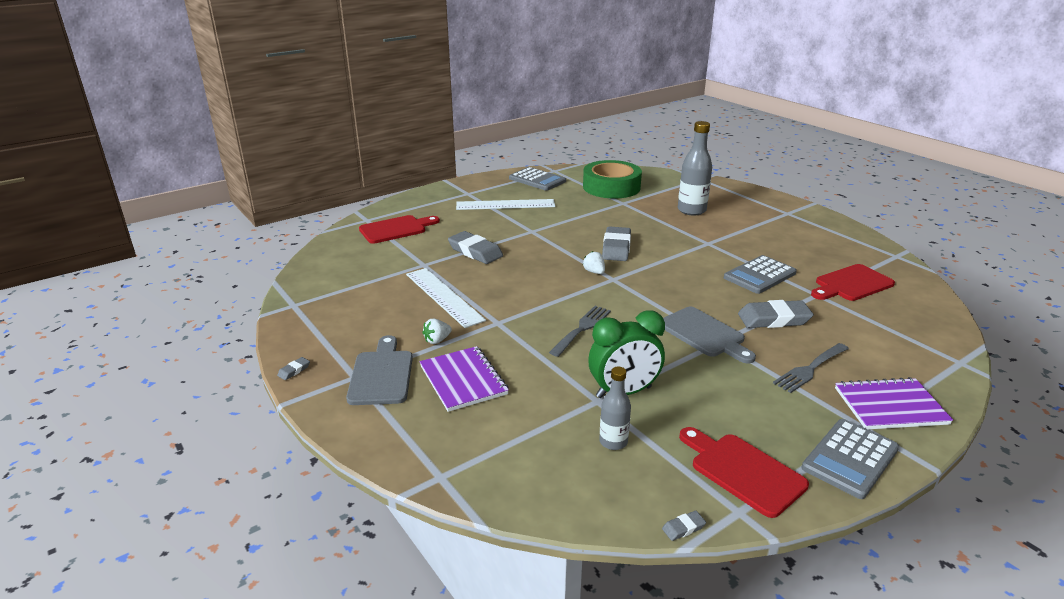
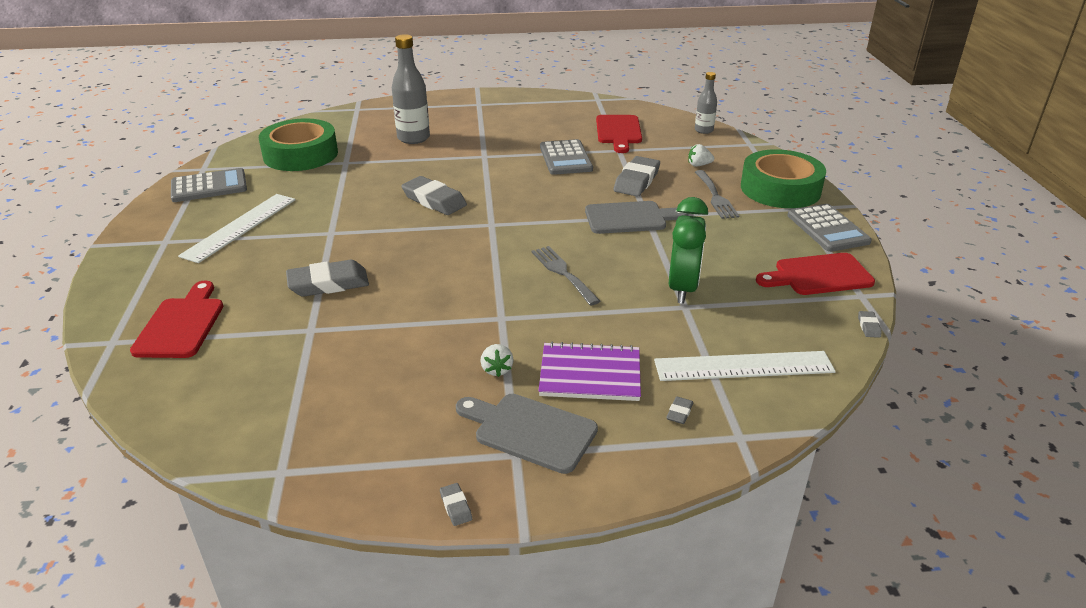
camera: 60 degrees left, 5 degrees up
(443, 297) = (407, 337): white ruler -> white ruler (743, 366)
(449, 436) = (679, 412): none -> grey eraser
(594, 272) = (466, 229): white strawberry -> white strawberry (699, 165)
(613, 442) = (748, 320): grey bottle -> grey bottle (703, 130)
(890, 406) = (780, 189): purple notebook -> green tape

